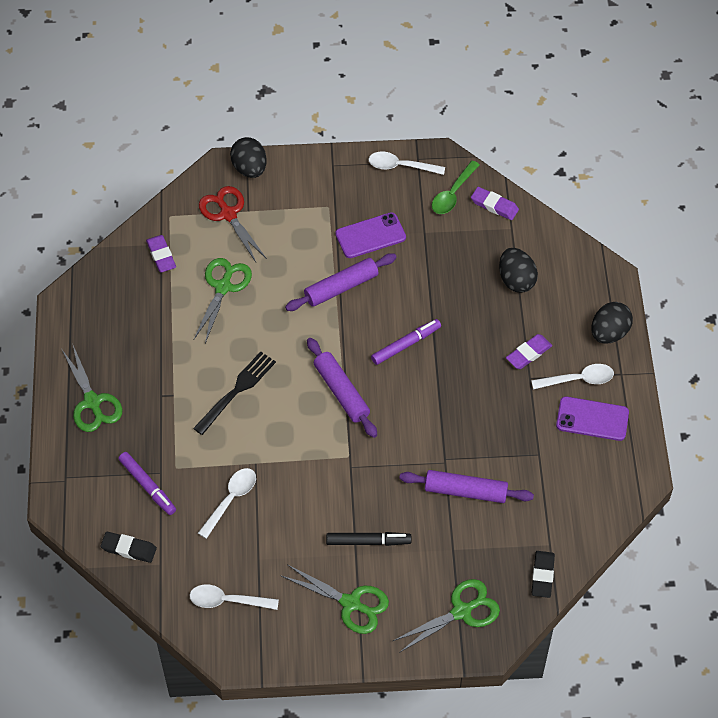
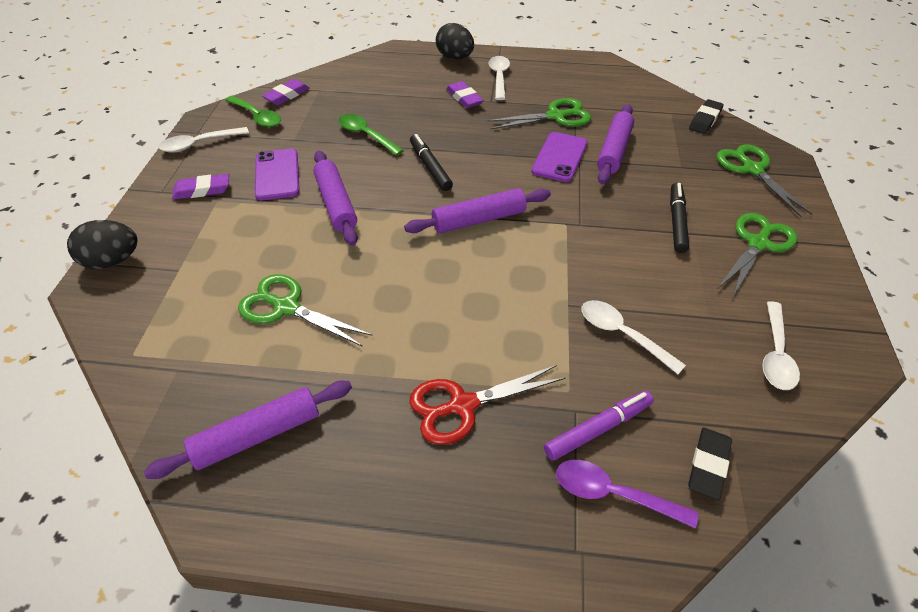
camera: 80 degrees left, 10 degrees down
(92, 402) = (434, 493): green scissors -> green scissors (556, 116)
(102, 495) = (613, 494): none -> purple spoon
(119, 303) = (257, 435): none -> purple rolling pin
(161, 256) = (197, 371): purple eraser -> purple eraser (202, 190)
(228, 214) = (171, 290): red scissors -> red scissors (462, 405)
(237, 391) = (455, 311): black fork -> none
(400, 166) = (199, 144): white spoon -> white spoon turned 45 degrees clockwise
(405, 345) = (430, 167): purple marker -> black marker
(443, 285) = (366, 135): none -> green spoon
(516, 280) = (379, 94): black egg -> none
(542, 576) = (705, 120): black eraser -> black eraser turned 75 degrees counterclockwise
(592, 419) = (541, 76): purple phone -> purple phone (559, 157)

